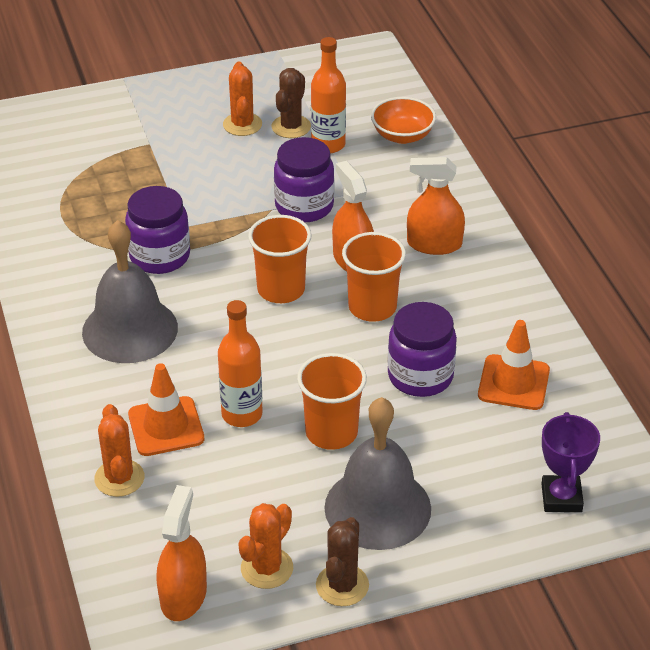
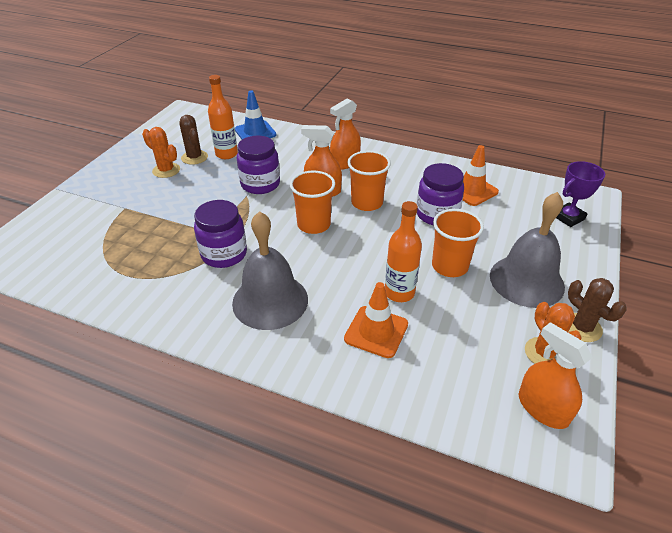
camera: 50 degrees left, 0 degrees up
(119, 478) = (402, 381): orange cactus -> none
(402, 136) = (255, 132): orange bowl -> blue traffic cone
(561, 498) = (568, 217): purple trophy -> purple trophy turned 75 degrees counterclockwise

